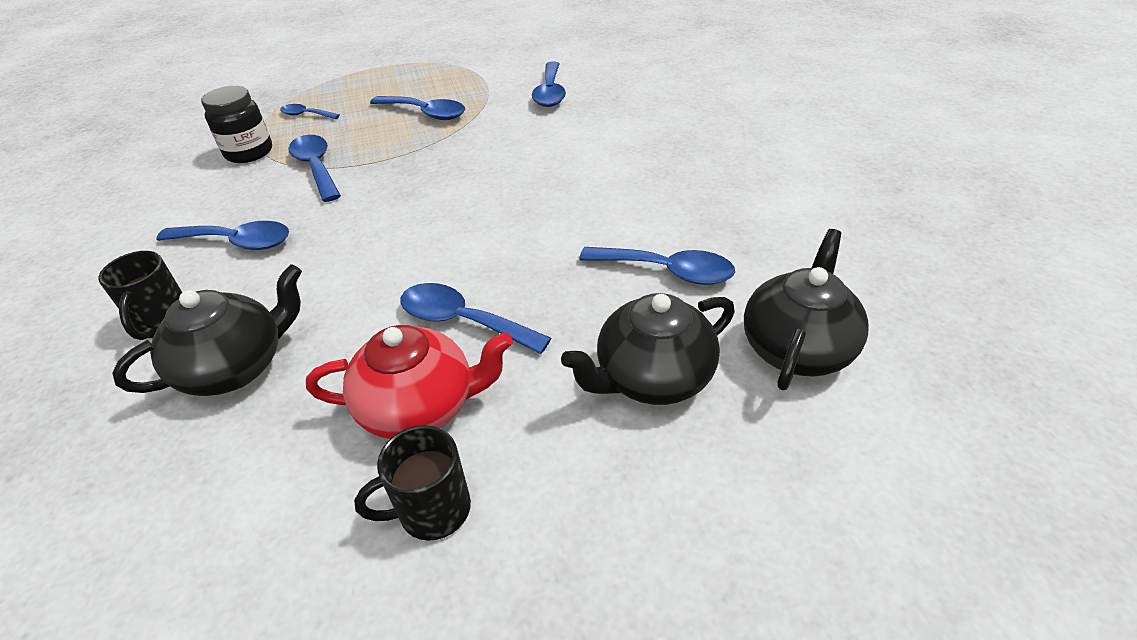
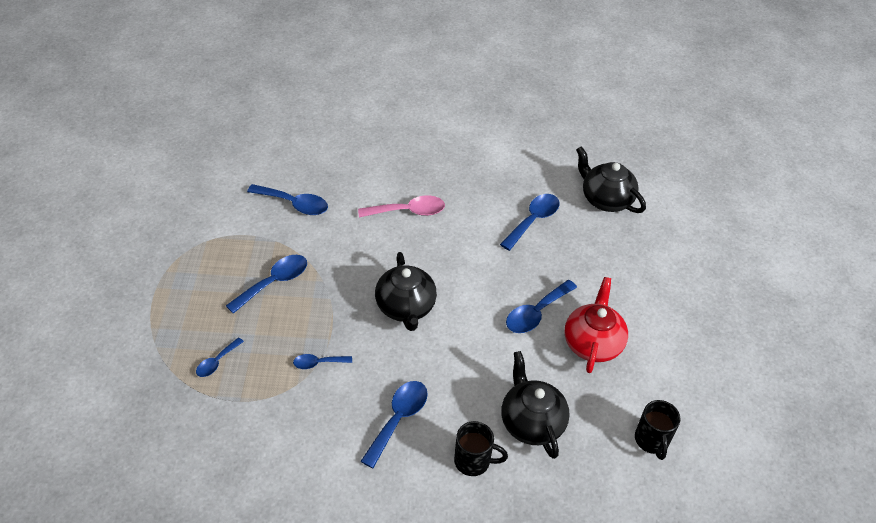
camera: 75 degrees left, 5 degrees up
(249, 152) = (261, 407): black jar -> none
(316, 167) = (318, 363): blue spoon -> blue spoon, size x0.58
(432, 510) = (654, 350): black mug -> black mug (651, 440)
(596, 161) = (408, 211): none -> pink spoon
(652, 377) = (605, 253): black teapot -> black teapot (405, 307)

